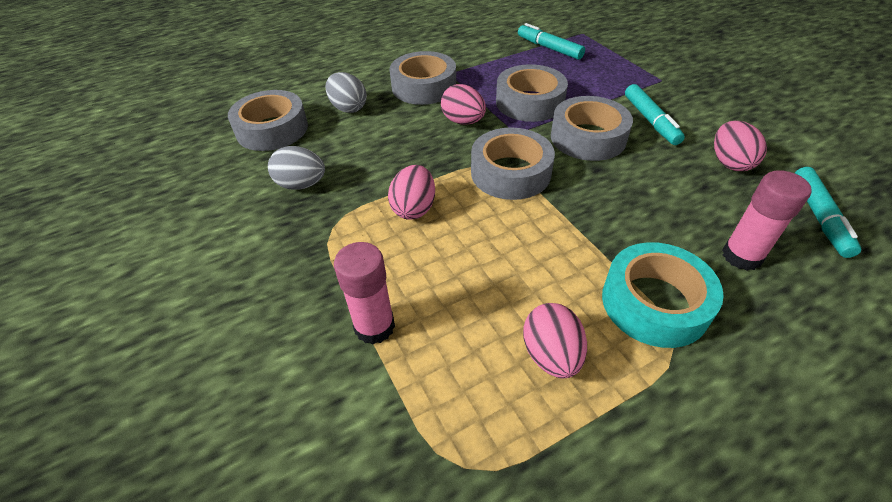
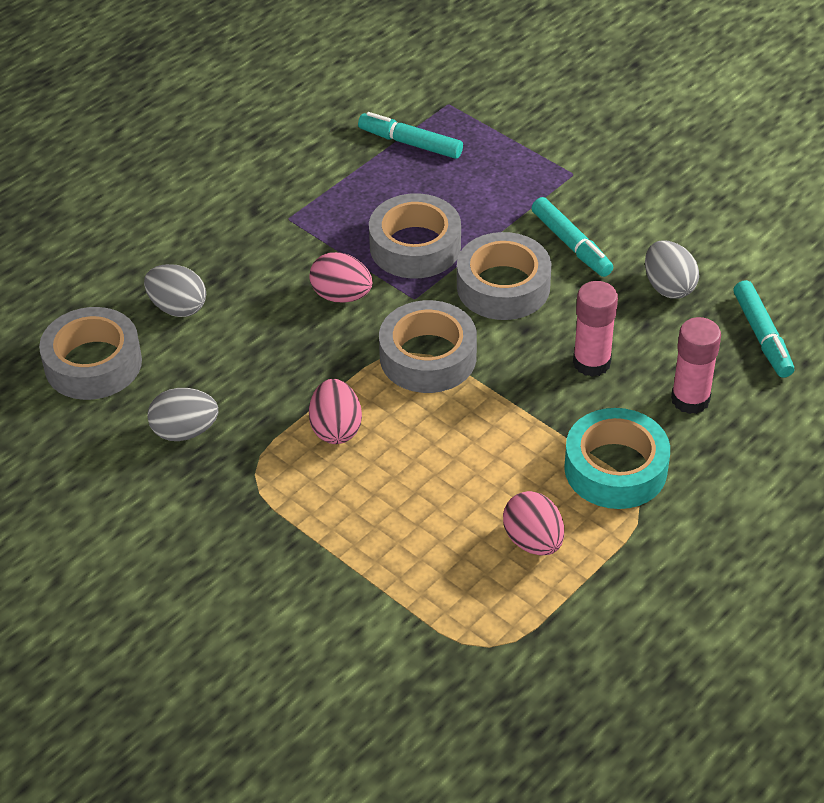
camera: 20 degrees left, 0 degrees up
(374, 326) = (357, 561): pink glue stick -> pink glue stick (591, 362)
(424, 87) = (263, 250): grey tape -> none
(730, 163) = (668, 287): pink egg -> grey egg

